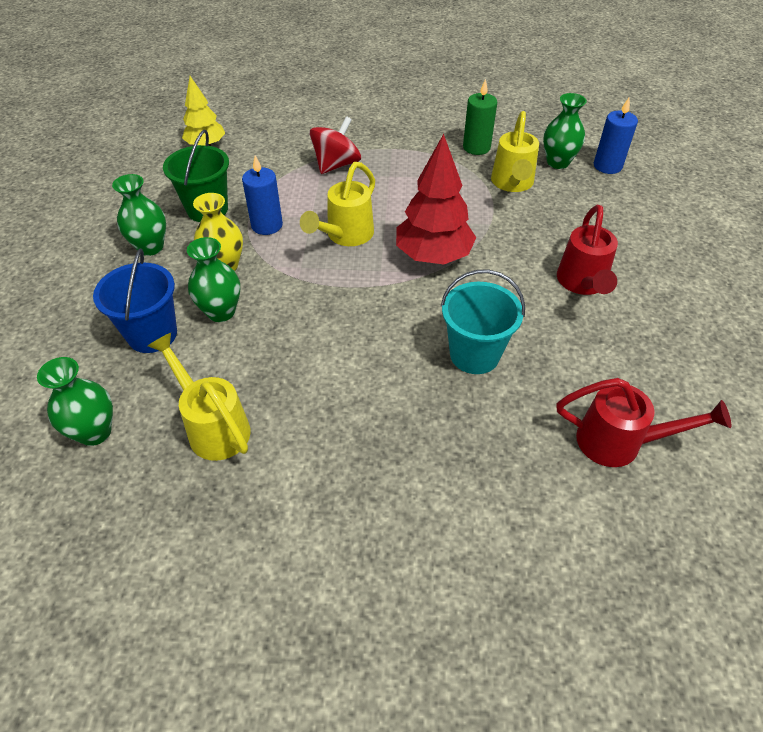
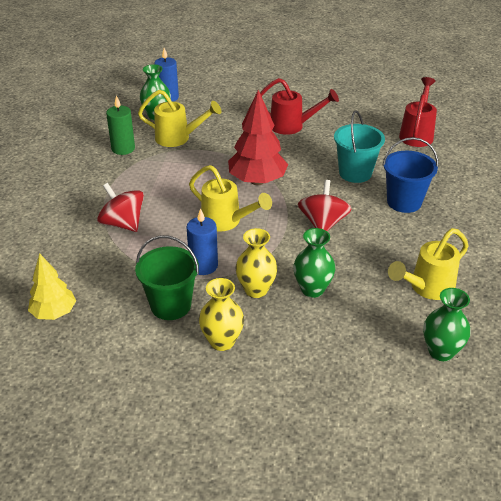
camera: 85 degrees left, 10 degrees down
(150, 247) = (222, 341): green vase -> yellow vase
(152, 334) = (337, 329): blue bucket -> blue bucket (404, 202)
(348, 320) = (323, 223): none -> red spinning top

